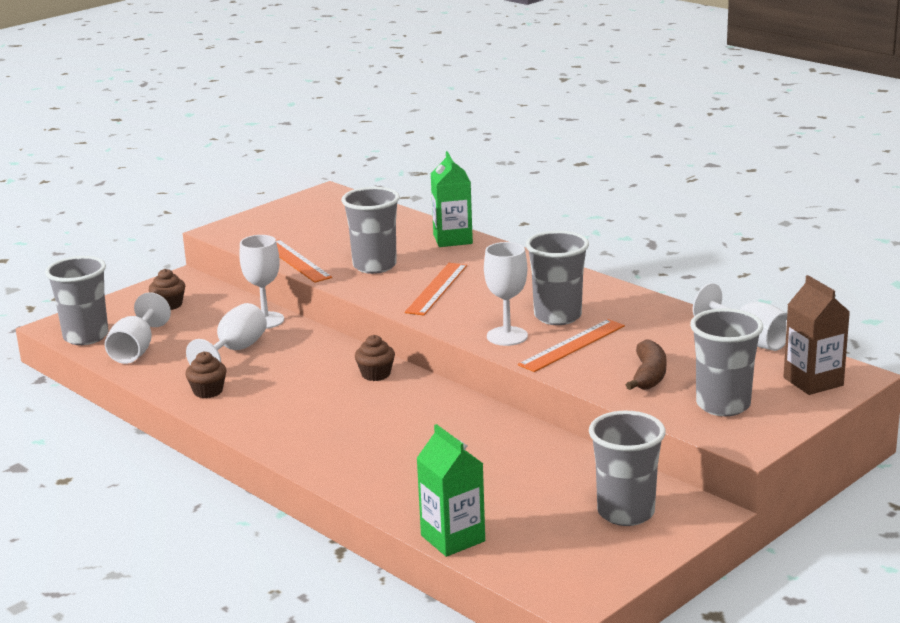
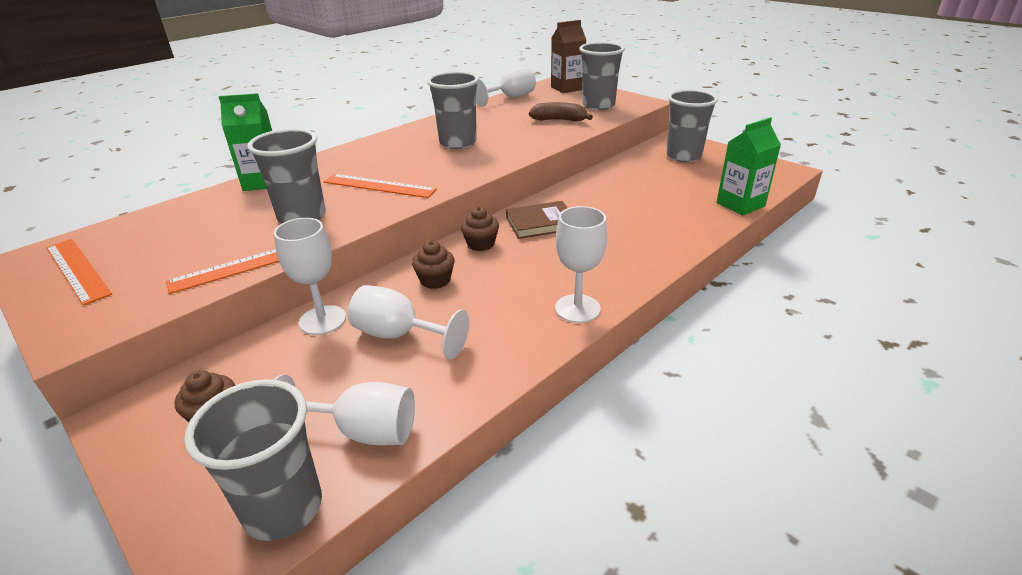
camera: 90 degrees left, 10 degrees up
(208, 391) = (502, 346): brown cupcake -> brown cupcake (435, 280)
(417, 404) = (540, 223): none -> brown book
(507, 336) = (489, 158): white goblet -> white goblet (577, 308)
(572, 345) = (509, 139): orange ruler -> orange ruler (77, 270)

